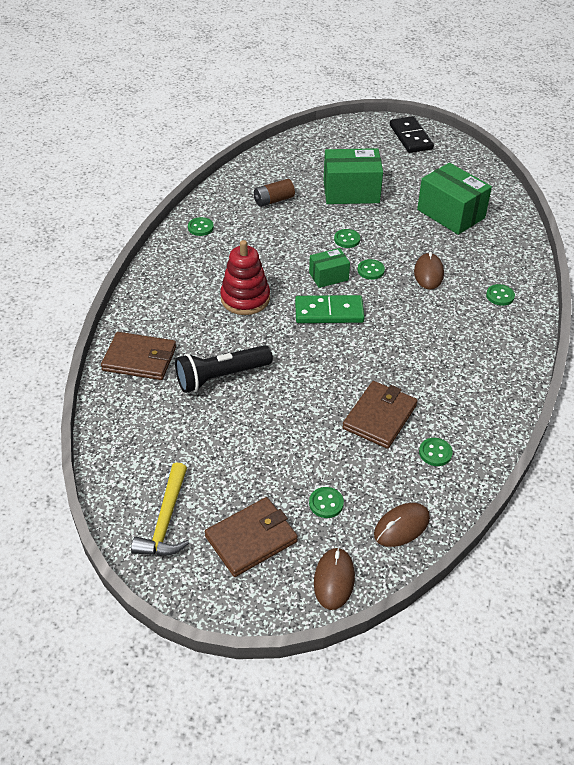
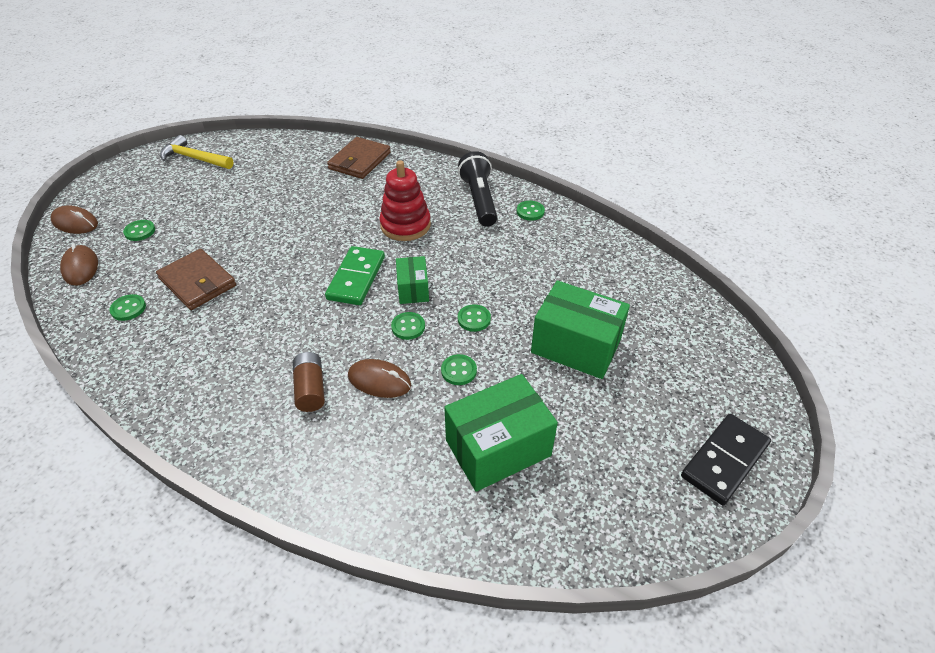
camera: 105 degrees right, 0 degrees up
(221, 377) = (312, 198): black flashlight -> black flashlight (479, 200)
(251, 539) = (145, 191): brown wallet -> none
(273, 200) = (569, 271): brown battery -> brown battery (310, 389)
(351, 192) = (575, 346): green box -> green box turned 75 degrees counterclockwise
(411, 137) = (724, 460): black domino -> black domino turned 45 degrees counterclockwise
(500, 296) = (301, 445): green button -> green button (459, 371)

